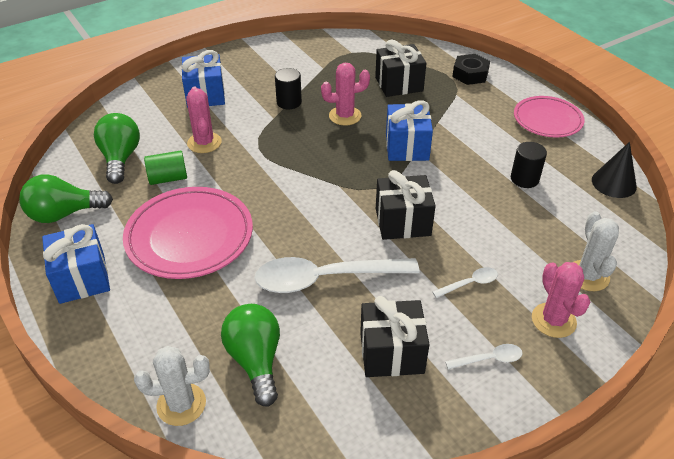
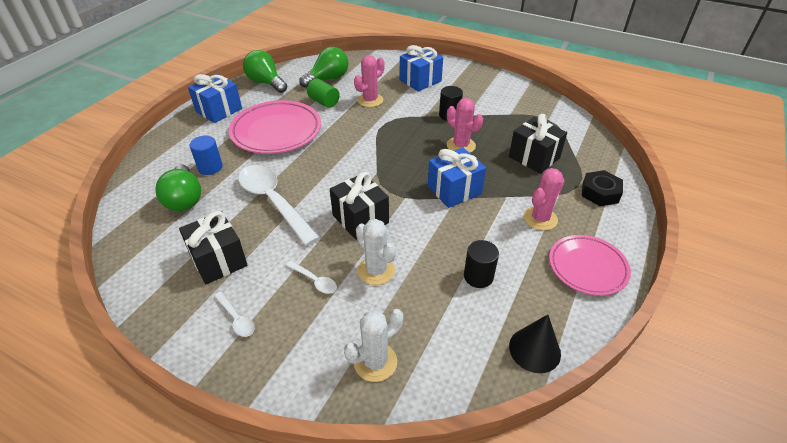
camera: 60 degrees right, 0 degrees up
(181, 404) = (139, 184): white cactus -> white cactus (376, 270)
(210, 319) = (210, 167): none -> blue cylinder
(255, 360) = (184, 199): green light bulb -> green light bulb turned 120 degrees clockwise
(553, 320) = (302, 350): pink cactus -> pink cactus (540, 218)

